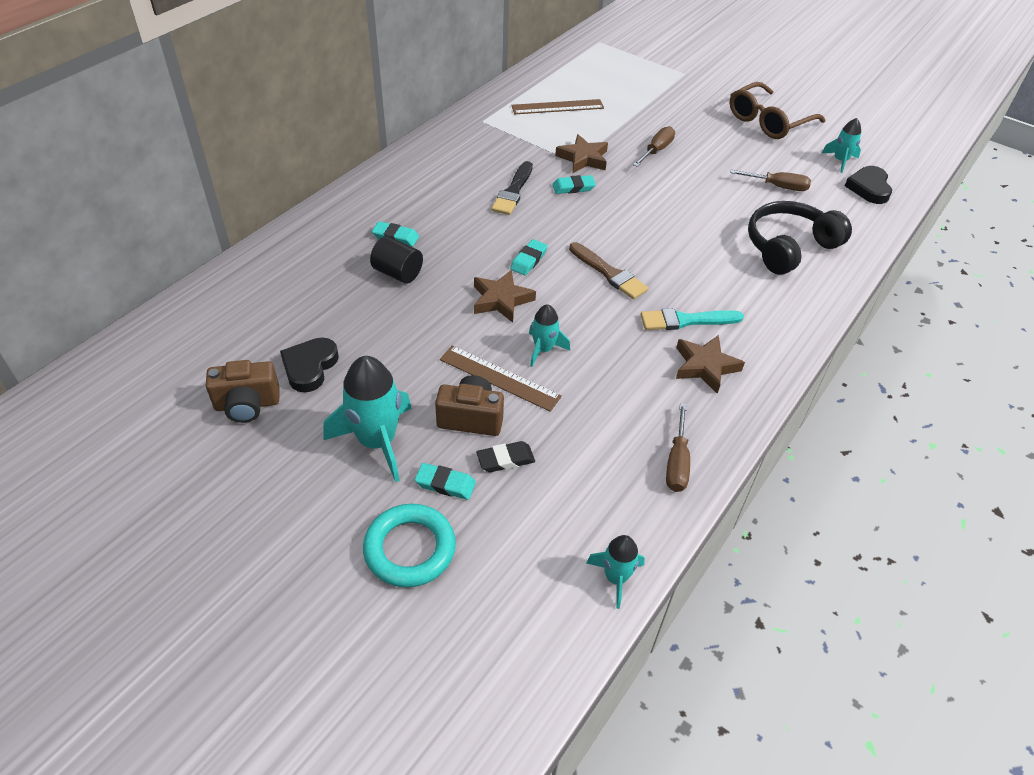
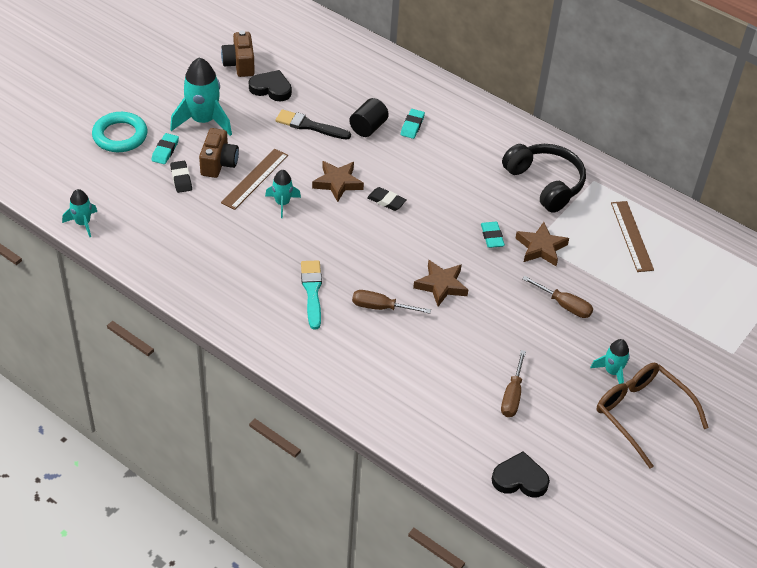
camera: 90 degrees right, 0 degrees up
(513, 191) = (481, 196): black brush -> black brush (309, 126)
(528, 260) = (386, 201): turquoise eraser -> black eraser
(609, 273) = (371, 249): brown brush -> none
(677, 462) = (168, 265): brown screwdriver -> brown screwdriver (381, 307)
(705, 366) = (259, 295): brown star -> brown star (441, 285)
(788, 247) = (413, 383): black headphones -> black headphones (545, 183)
(840, 161) = (570, 465): turquoise rocket -> turquoise rocket (612, 372)

